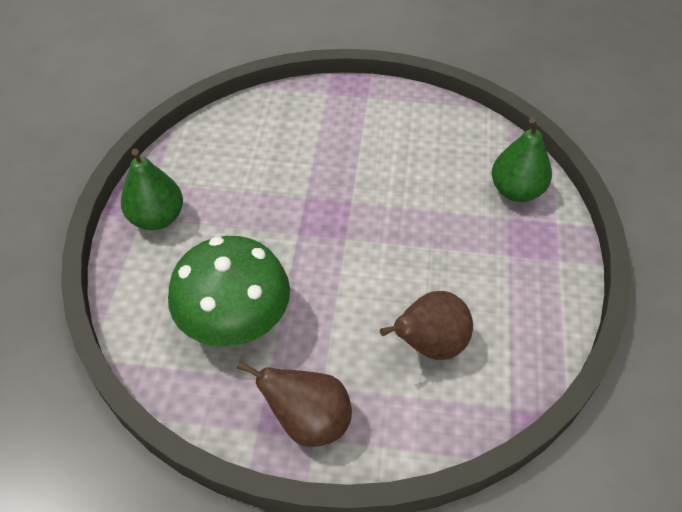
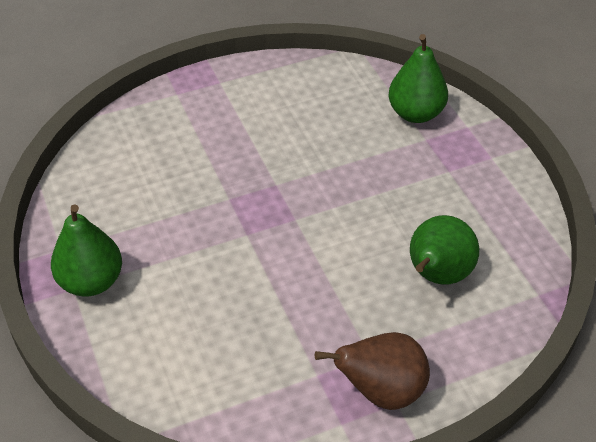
camera: 30 degrees left, 5 degrees down
(235, 319) = (245, 338): green mushroom -> none
(429, 345) = (437, 275): brown pear -> green pear

